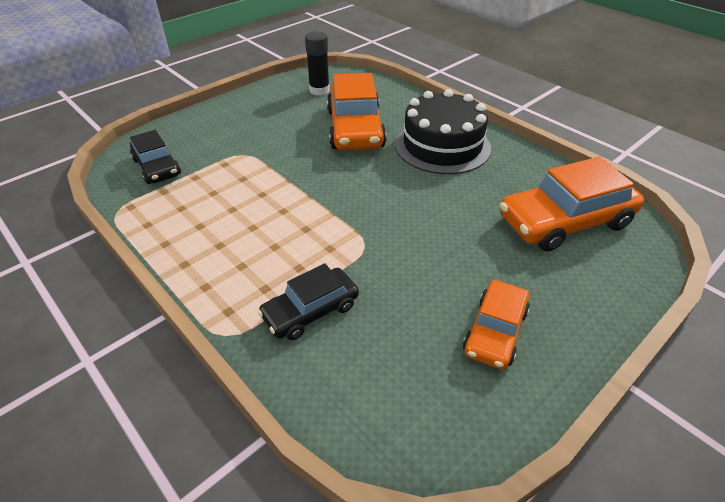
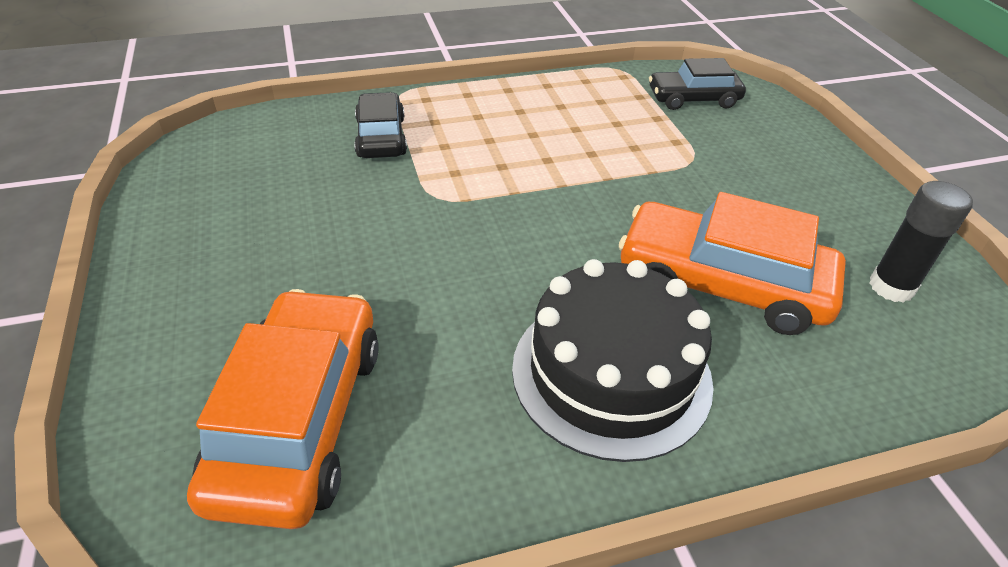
camera: 115 degrees right, 0 degrees up
(495, 331) = (229, 236): orange car -> none

